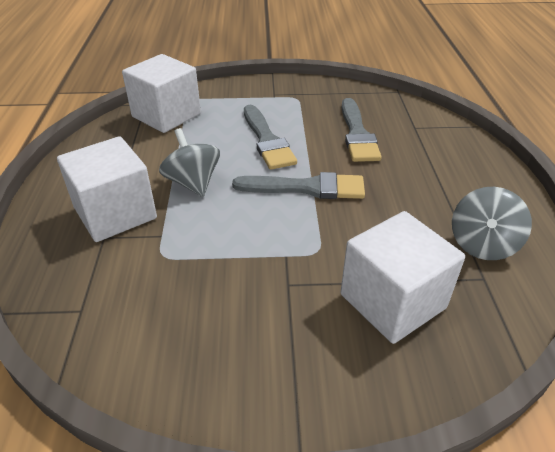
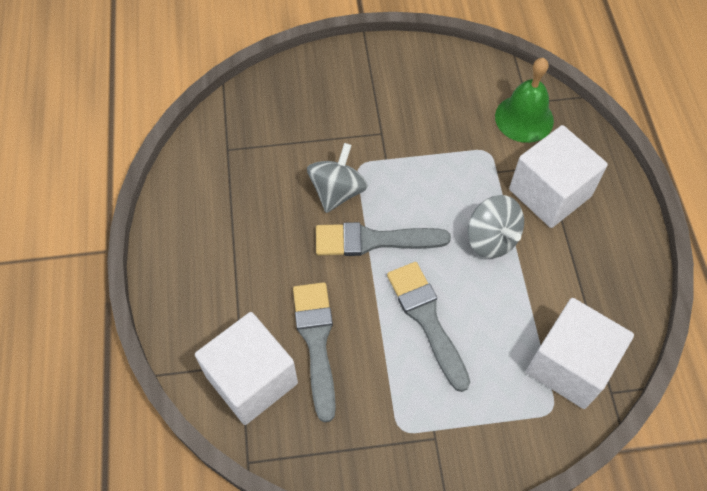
camera: 175 degrees right, 20 degrees up
(98, 289) = (524, 118): none -> green bell
(392, 301) = (302, 125): white cube -> white cube (252, 380)
(482, 244) = (217, 182): grey spinning top -> grey spinning top (337, 191)

